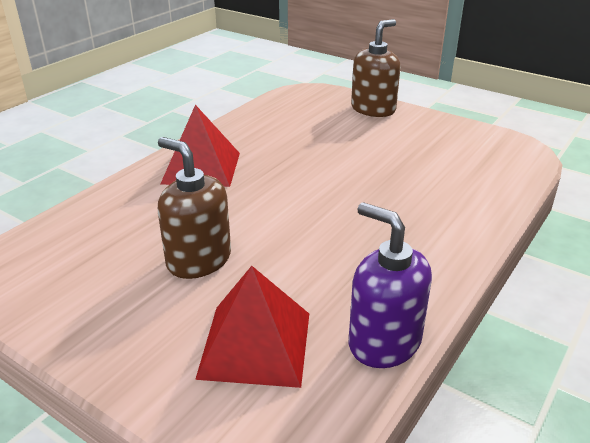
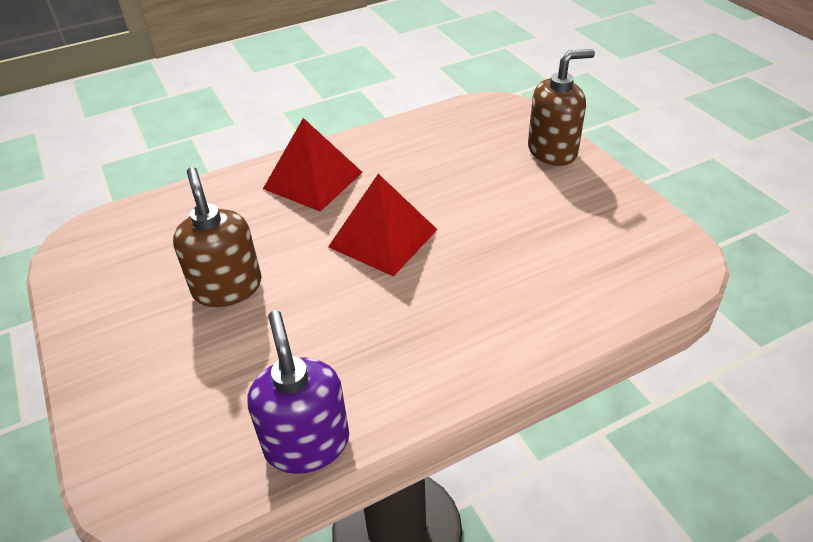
camera: 30 degrees right, 10 degrees up
(255, 344) = (201, 396): red pyramid -> red pyramid (383, 238)

